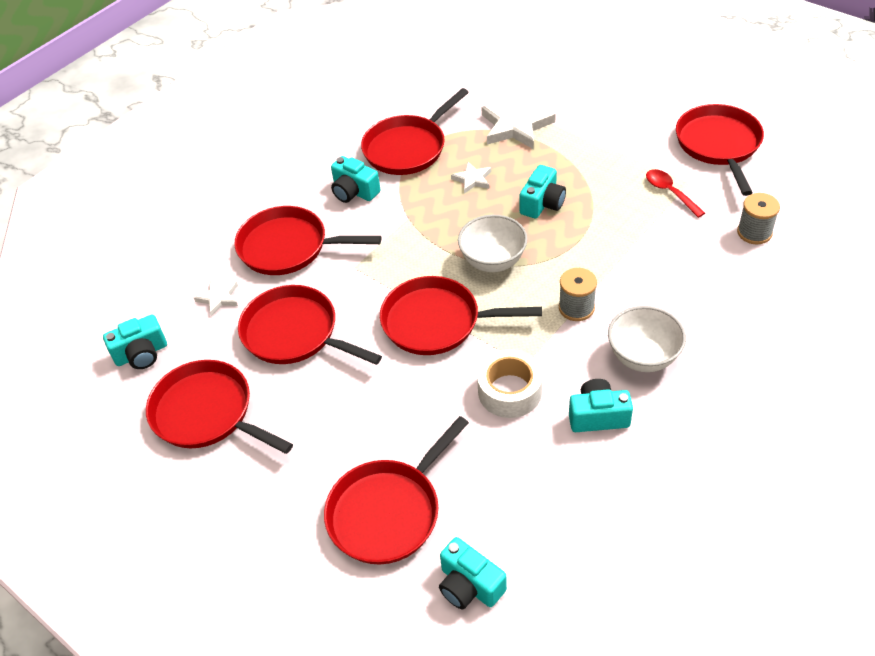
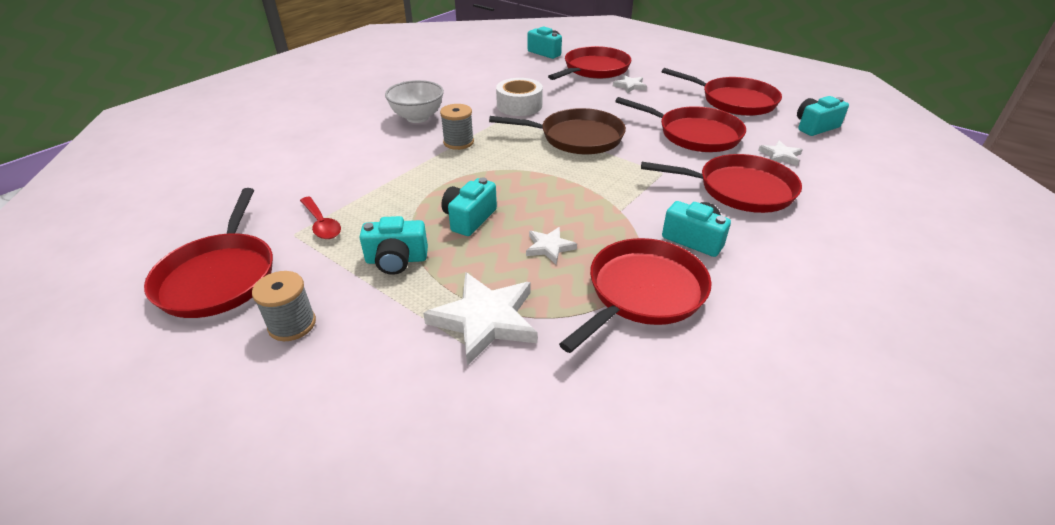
camera: 175 degrees right, 10 degrees down
(342, 453) = (630, 86): none -> white star
(436, 322) = (577, 137): red pan -> brown pan
(493, 261) = (527, 173): white bowl -> none
(598, 416) = (461, 96): turquoise camera -> turquoise camera (396, 260)
(754, 232) = (265, 186): grey spool -> grey spool (292, 324)

